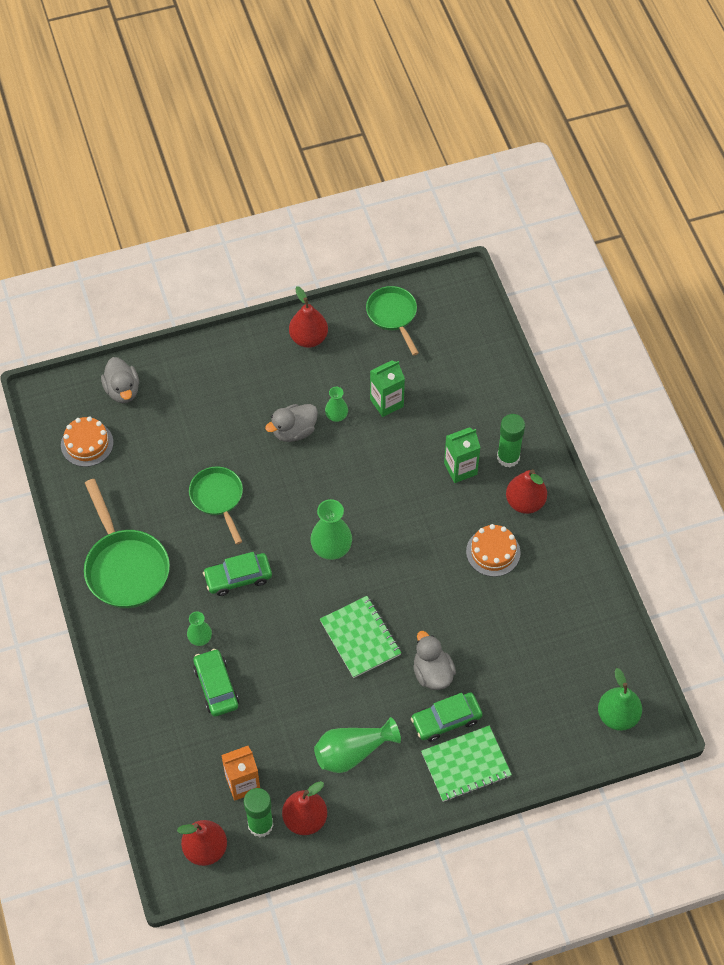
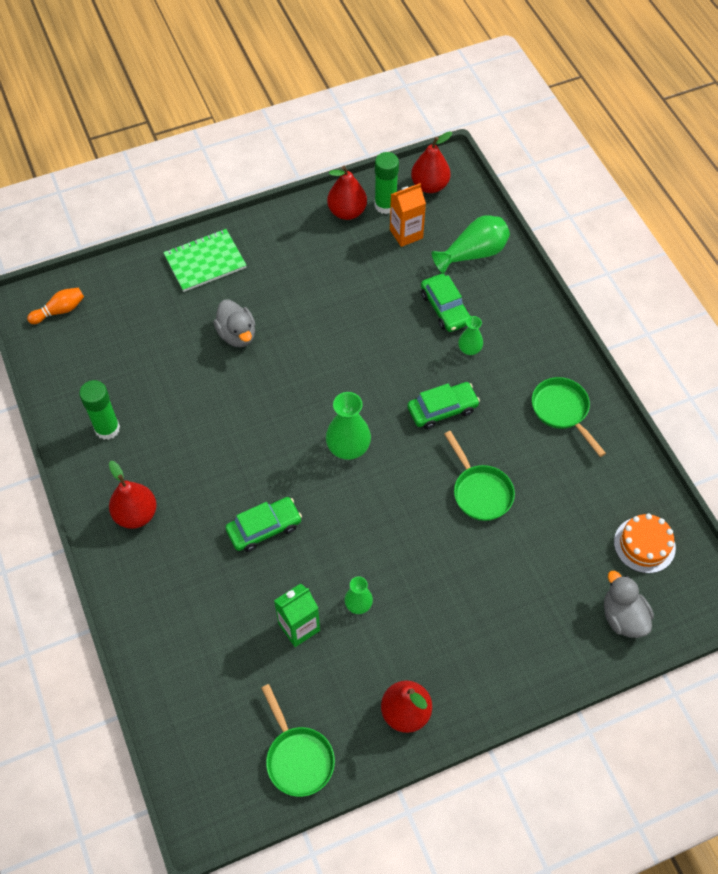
camera: 175 degrees right, 0 degrees up
(125, 567) = (562, 411): green pan -> green pan, size x0.65
(294, 431) = (406, 580): grey duck -> none
(352, 752) = (310, 264): green vase -> green vase (473, 254)
(360, 638) = (310, 361): green notebook -> none
(446, 720) = (223, 296): green car -> green car (264, 528)
(460, 469) = (208, 549): green carton -> none
(493, 552) = (174, 456): orange cake -> none
(508, 457) = (152, 567): green glue stick -> green glue stick (107, 429)
(617, 716) = (60, 311): green pear -> orange bowling pin

